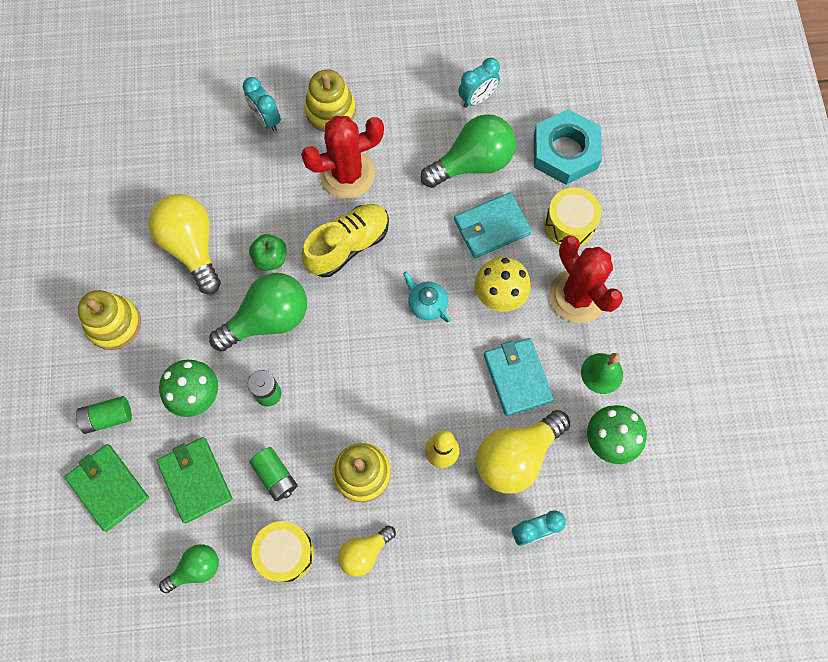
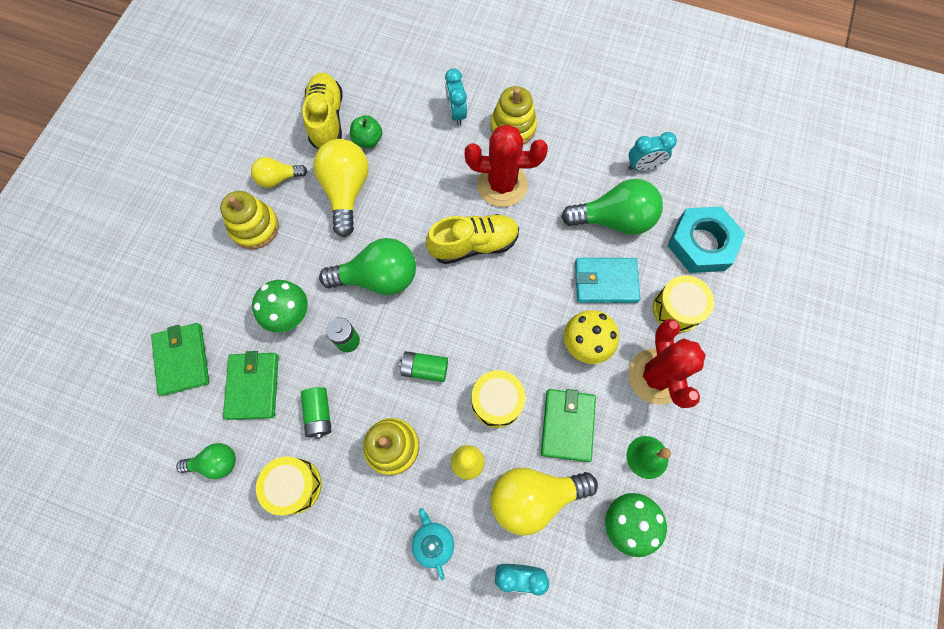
camera: 25 degrees right, 0 degrees up
(108, 417) = (211, 301): green battery -> green battery (424, 369)
(133, 181) = (327, 119): none -> yellow shoe
(270, 258) = (405, 228): green apple -> green apple (368, 140)
(364, 552) = (360, 518): yellow light bulb -> yellow light bulb (278, 178)
(427, 304) = (517, 324): turquoise teapot -> turquoise teapot (433, 542)
(441, 386) = (497, 402): none -> yellow drum
(517, 377) = (567, 425): turquoise wallet -> green wallet

